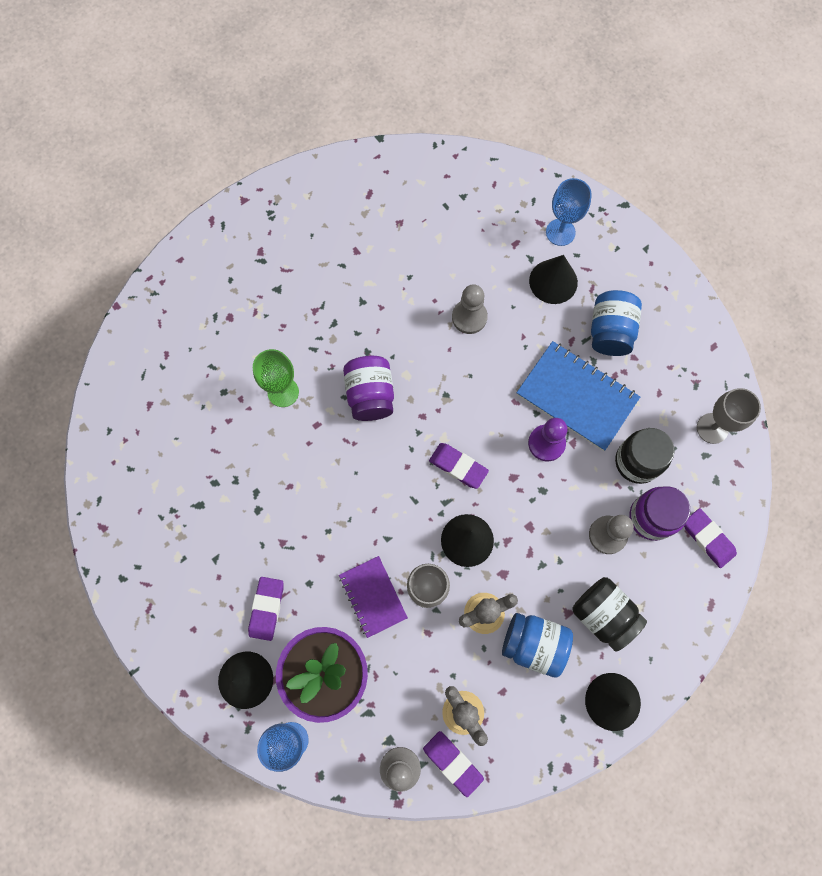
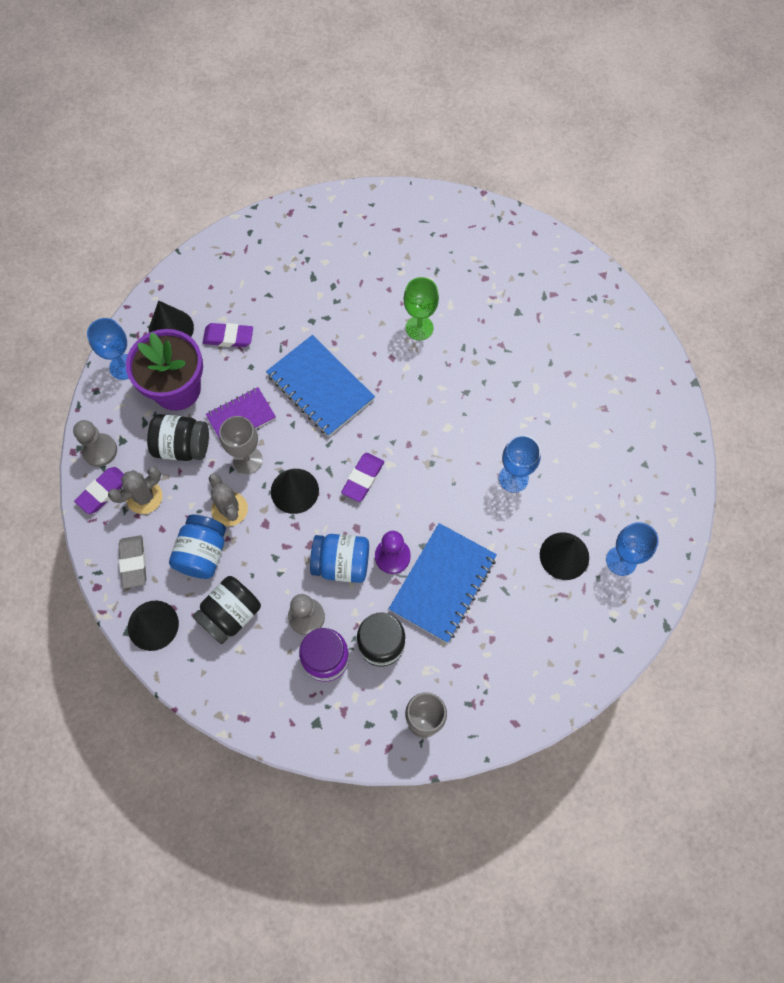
camera: 85 degrees right, 5 degrees down
(345, 505) = (320, 387): none -> blue notebook
(370, 395) = (424, 398): purple jar -> none
(403, 666) = (182, 446): none -> black jar
(469, 317) = (513, 478): grey pawn -> blue goblet
(541, 724) = (133, 562): none -> grey eraser
(610, 332) = (517, 614): blue jar -> blue jar (341, 564)
(708, 538) = (308, 715): purple eraser -> none

